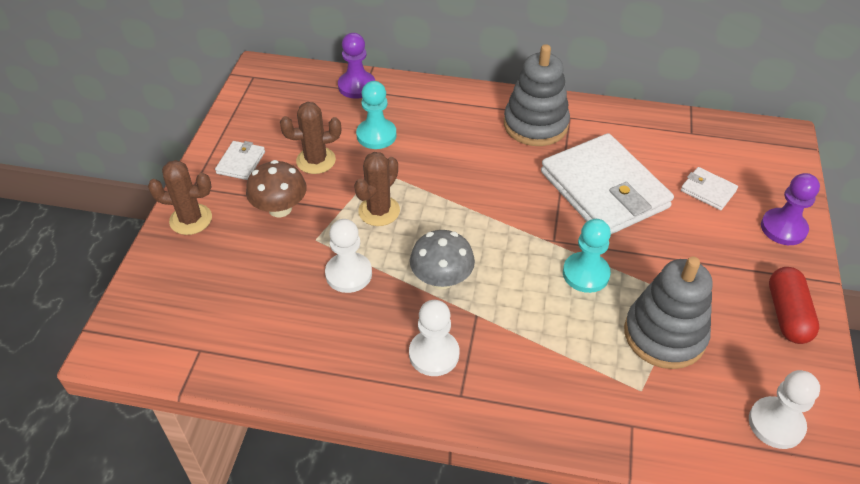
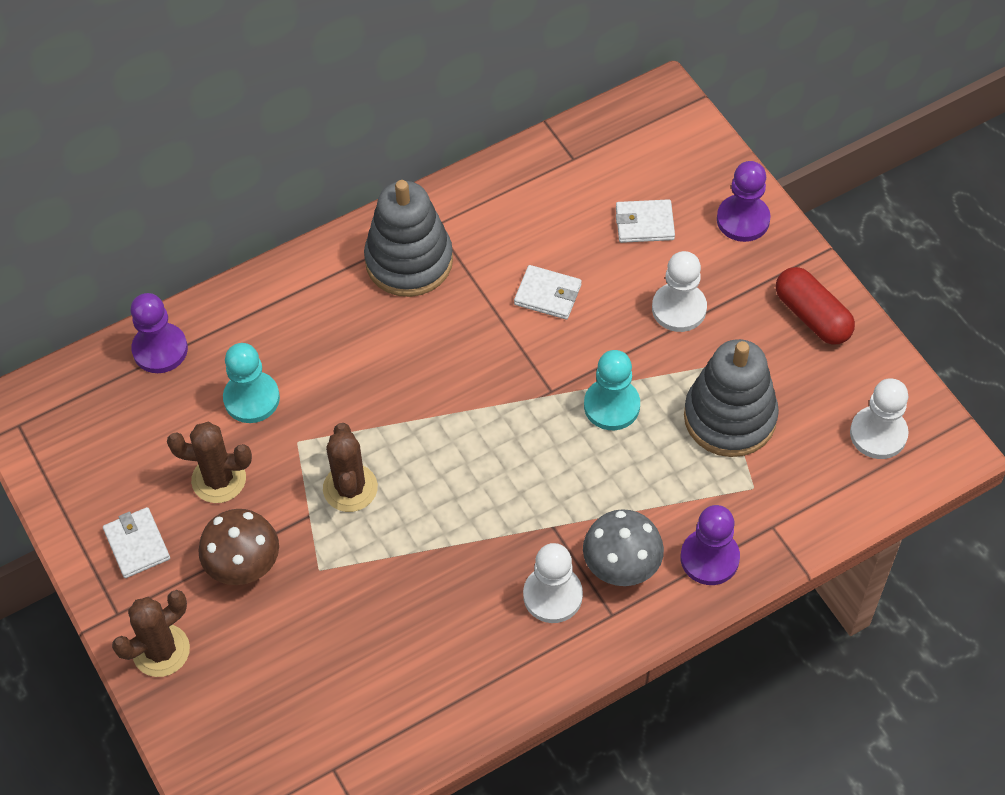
camera: 40 degrees left, 10 degrees up
(316, 160) = (219, 479): brown cactus -> brown cactus turned 60 degrees clockwise
(348, 274) = (392, 580): white pawn -> white pawn (679, 309)
(441, 279) = (486, 515): grey mushroom -> grey mushroom (621, 565)
(564, 411) = (709, 558): none -> purple pawn
(604, 189) = (548, 294): white wallet -> white wallet, size x0.42

